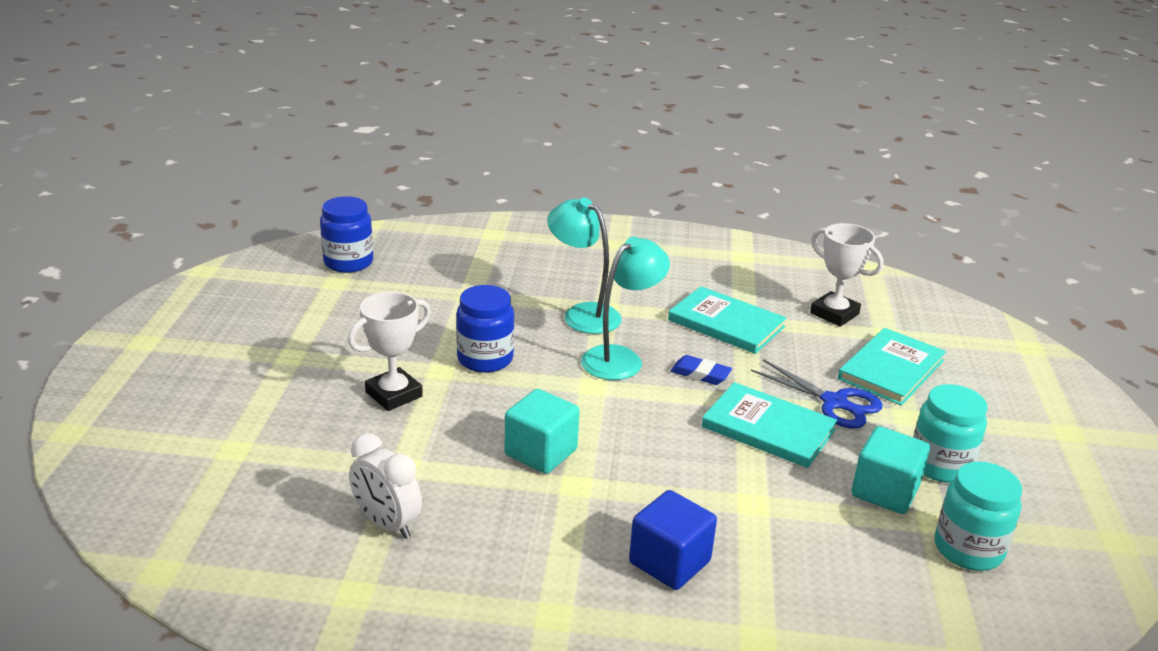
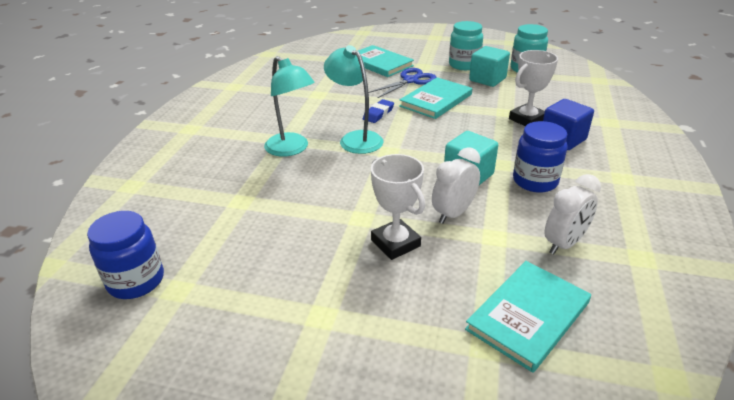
camera: 80 degrees left, 5 degrees up
(450, 436) = (453, 213): none -> white clock
(485, 359) = (347, 195): blue jar -> blue jar (535, 181)
(583, 314) = (291, 149): turquoise lamp -> turquoise lamp turned 90 degrees counterclockwise
(726, 323) = (320, 100): turquoise book -> turquoise book (528, 316)
(834, 314) = (318, 69): white trophy -> white trophy (527, 119)

